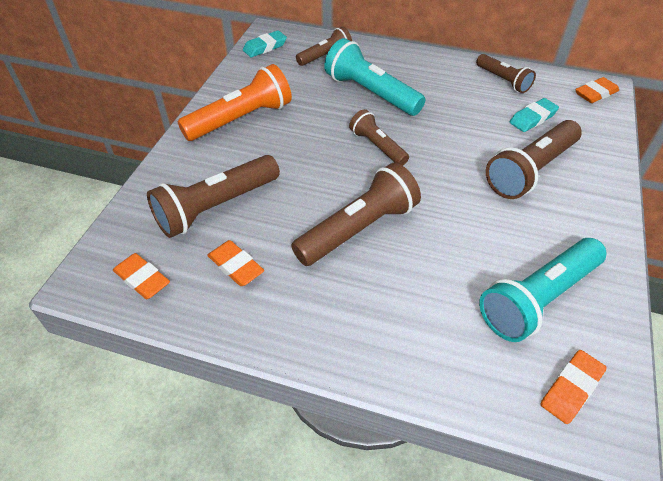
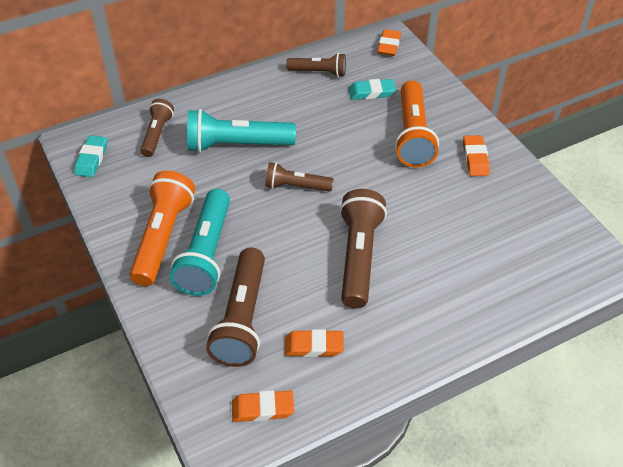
camera: 45 degrees left, 0 degrees up
(530, 170) = (413, 135): brown flashlight -> orange flashlight
(532, 118) = (371, 92): turquoise eraser -> turquoise eraser turned 75 degrees clockwise
(538, 299) = (506, 220): turquoise flashlight -> turquoise flashlight (206, 253)
(571, 388) = (572, 259): orange eraser -> orange eraser (475, 158)

